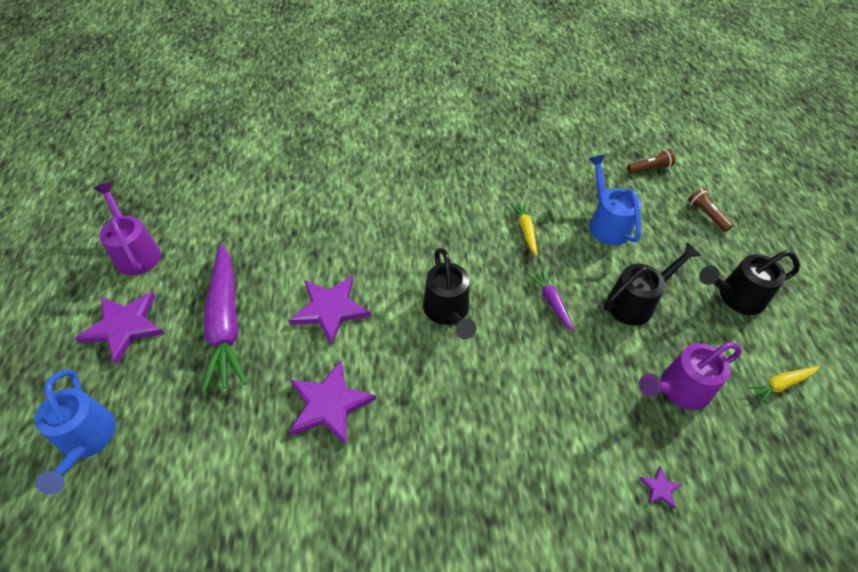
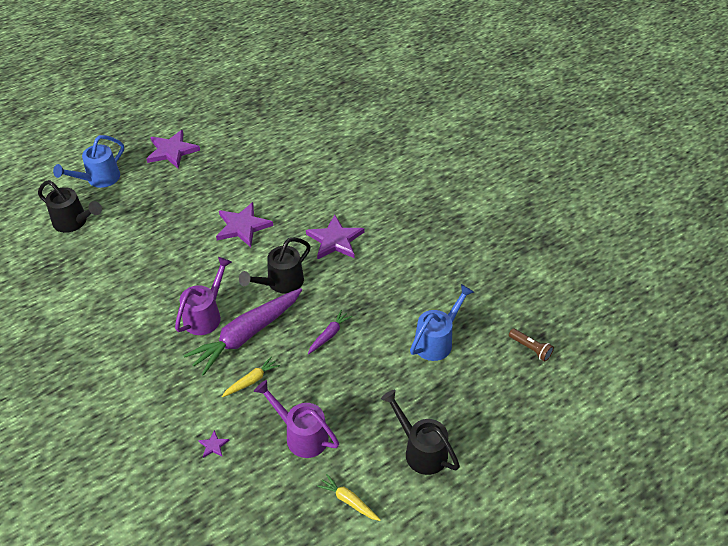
camera: 60 degrees right, 5 degrees down
(136, 252) = (224, 124): purple watering can -> purple watering can (206, 315)
(226, 323) = (201, 188): purple carrot -> purple carrot (246, 335)
(329, 404) = (176, 259): purple star -> purple star (335, 240)
(525, 230) = (388, 294): yellow carrot -> yellow carrot (251, 381)
(636, 302) = (366, 385): black watering can -> black watering can (74, 222)
(706, 215) = (505, 406): brown flashlight -> none

